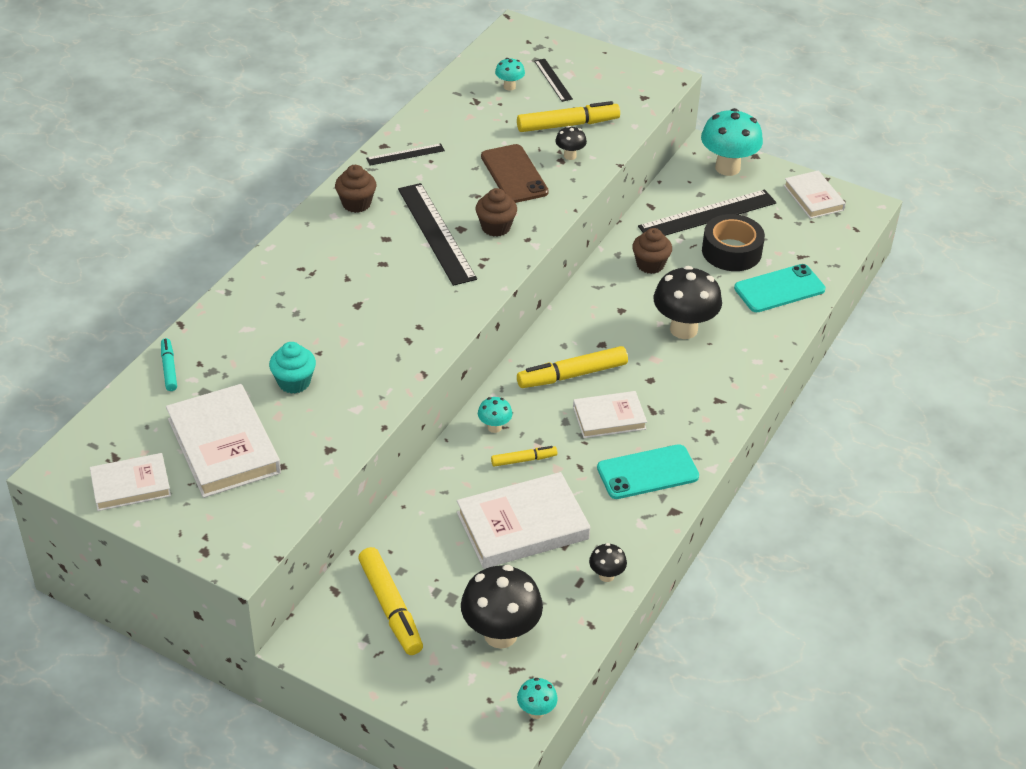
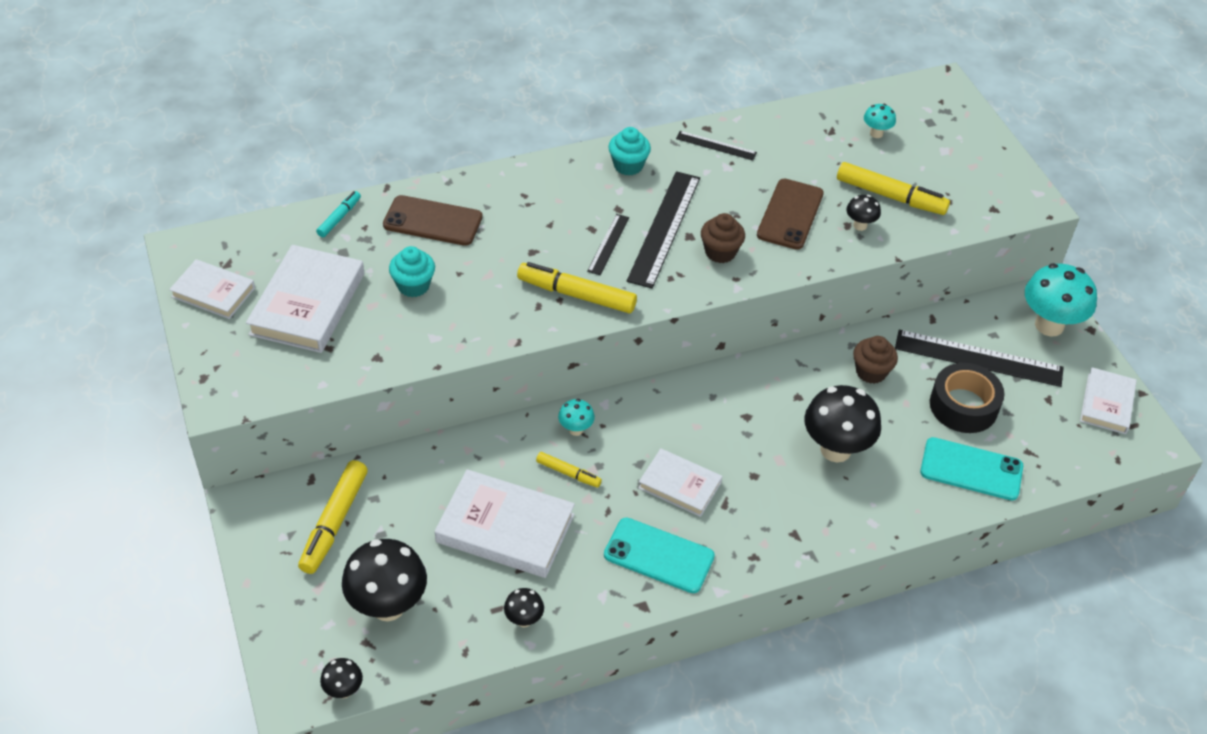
camera: 40 degrees right, 5 degrees up
(251, 327) = (433, 221): none -> brown phone
(356, 203) = (628, 165): brown cupcake -> turquoise cupcake
(536, 711) = (344, 690): turquoise mushroom -> black mushroom
(553, 80) = (924, 148): black ruler -> black ruler (608, 244)
(572, 375) = (690, 427): yellow marker -> yellow marker (576, 295)

